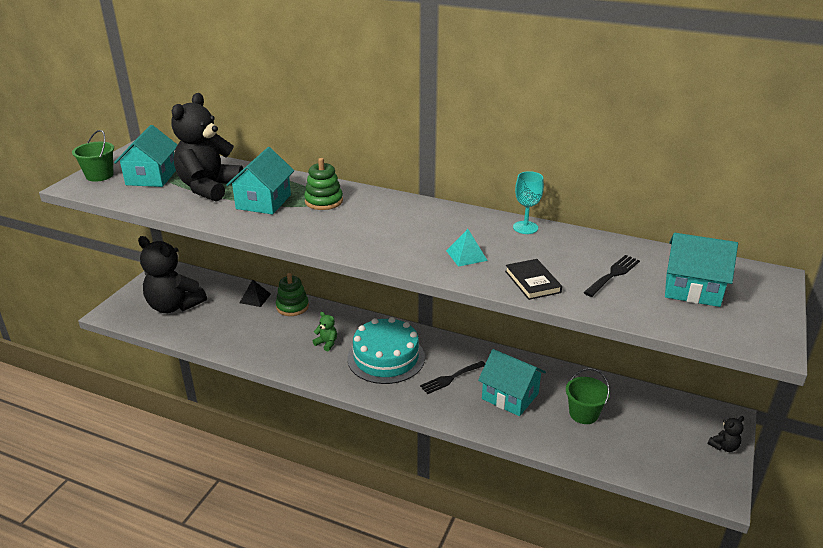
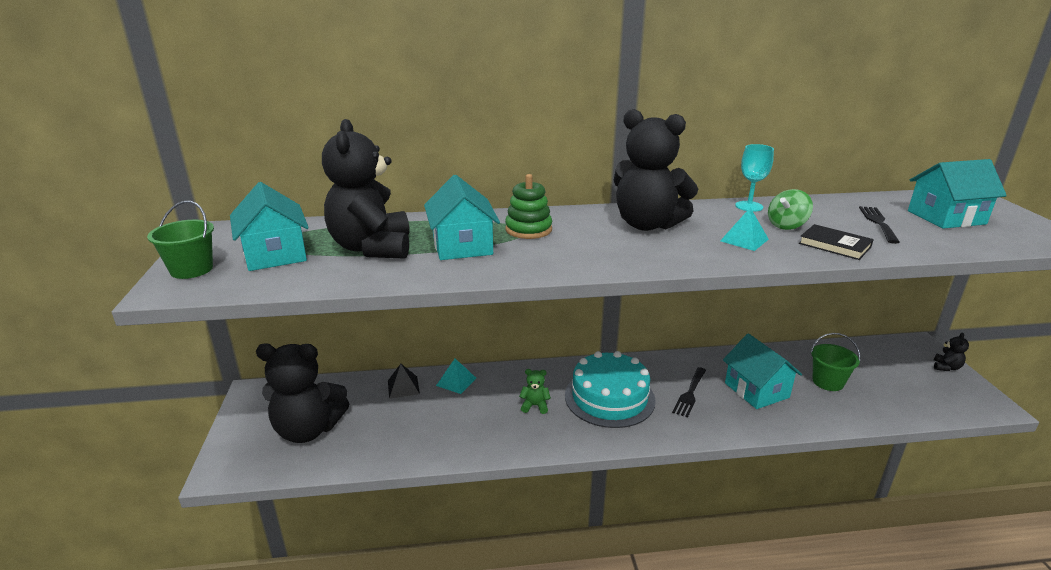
camera: 30 degrees left, 5 degrees down
(292, 307) = (456, 381): green stacking toy -> turquoise pyramid
(414, 221) = (647, 224): none -> black teddy bear
(510, 396) = (756, 390): turquoise house -> turquoise house turned 60 degrees clockwise
(525, 253) = (786, 225): none -> green spinning top

